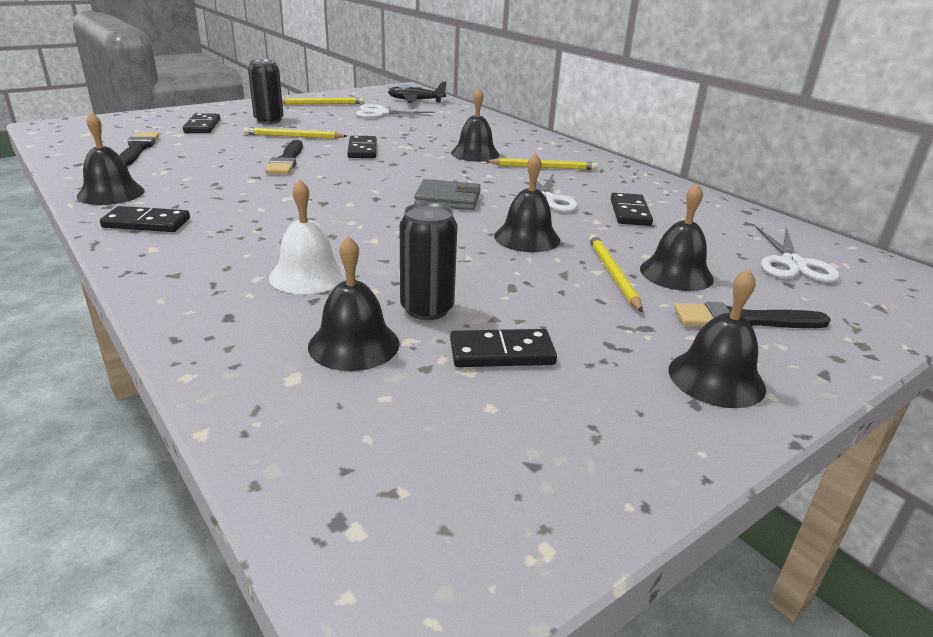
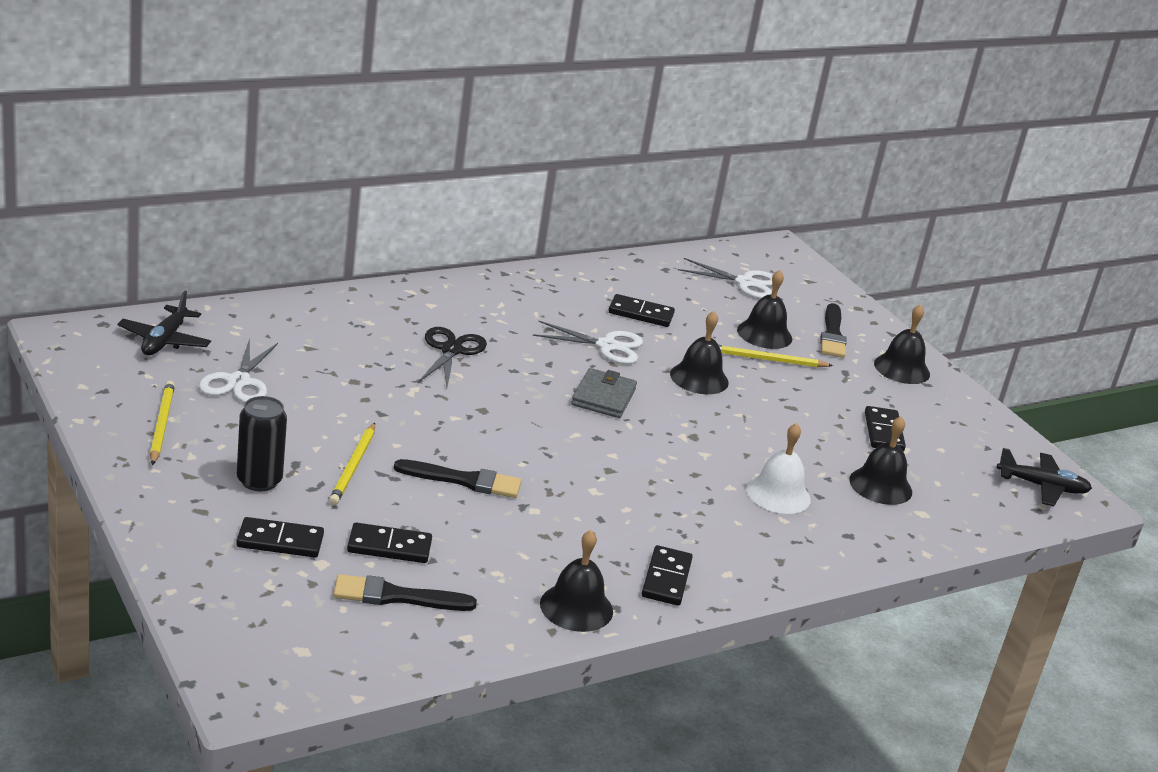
camera: 85 degrees left, 0 degrees up
(362, 150) = (425, 422): black domino -> black domino (389, 547)
(427, 309) = (829, 449): black can -> none
(428, 537) = (1042, 486): none -> black plane
(475, 154) = (451, 350): black bell -> black scissors
(543, 167) = (506, 321): yellow pencil -> none

